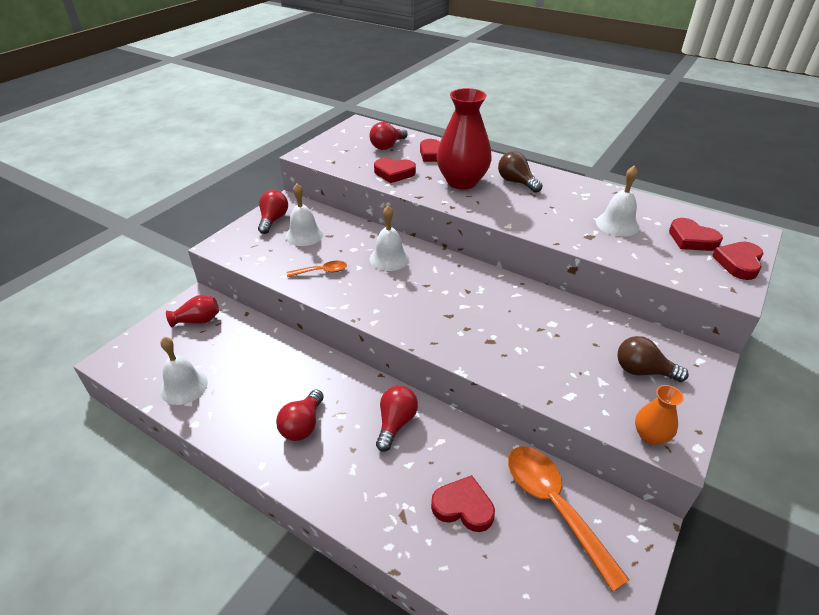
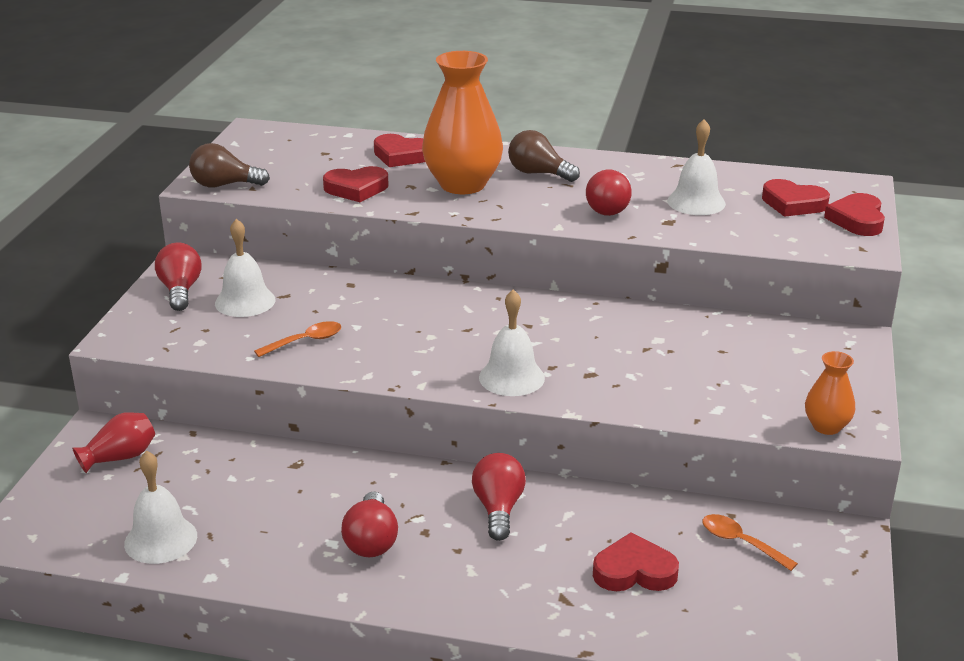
camera: 20 degrees left, 10 degrees down
(387, 146) = (321, 155): red light bulb -> red light bulb (610, 208)
(389, 258) = (394, 307): white bell -> white bell (511, 377)
(462, 182) = (462, 184): red vase -> orange vase
(553, 505) = (740, 542): orange spoon -> orange spoon, size x0.51
(643, 371) = (790, 366): brown light bulb -> brown light bulb (224, 185)

